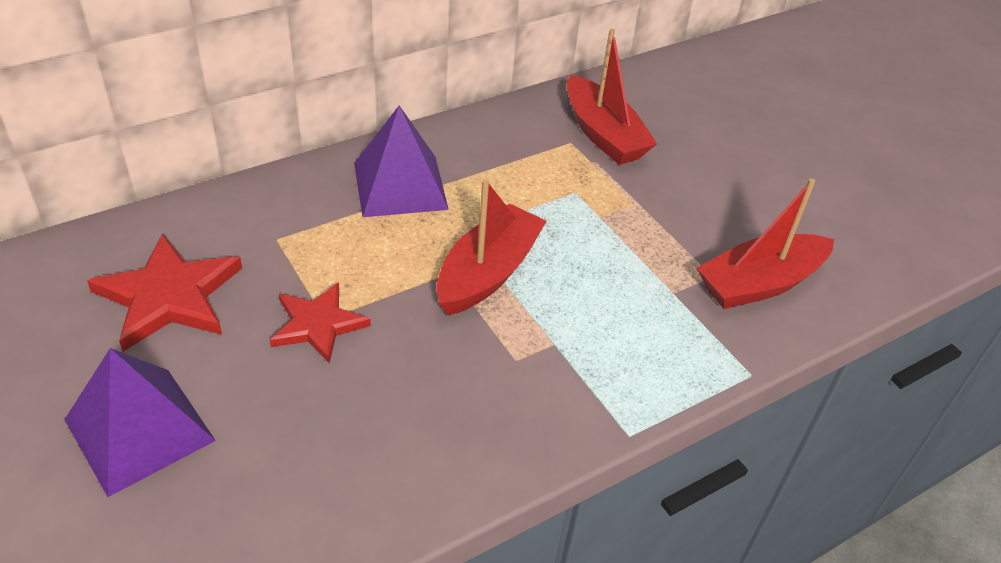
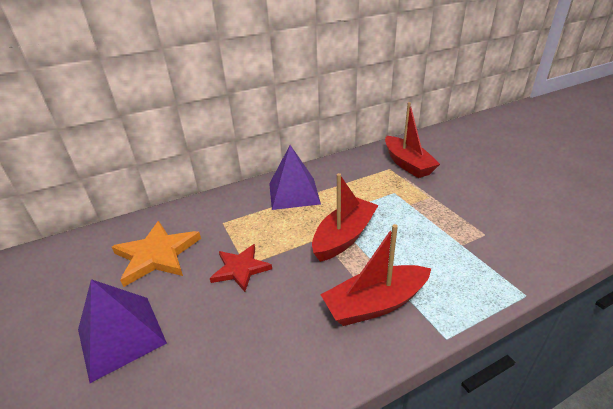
camera: 10 degrees right, 10 degrees down
(169, 296) = (157, 255): red star -> orange star
(760, 283) = (518, 238): red boat -> red boat (375, 304)

